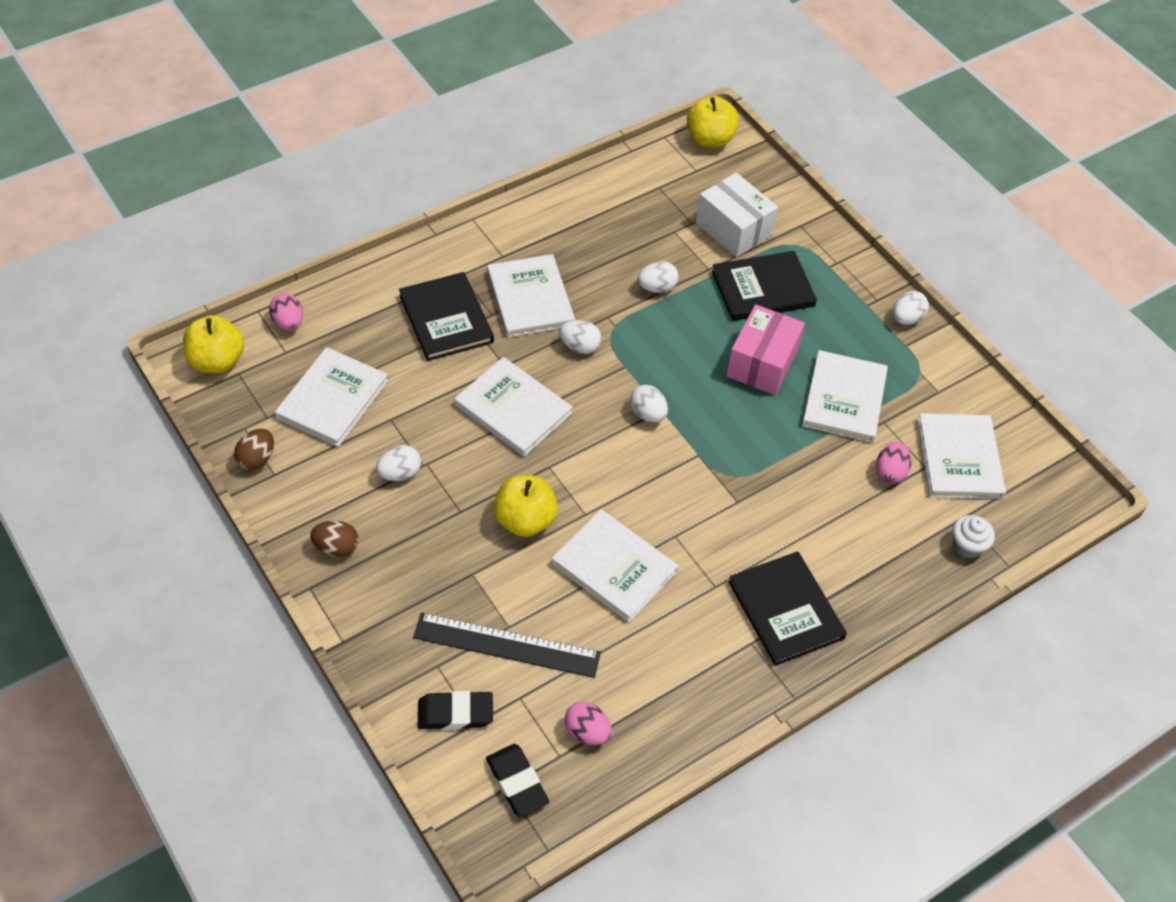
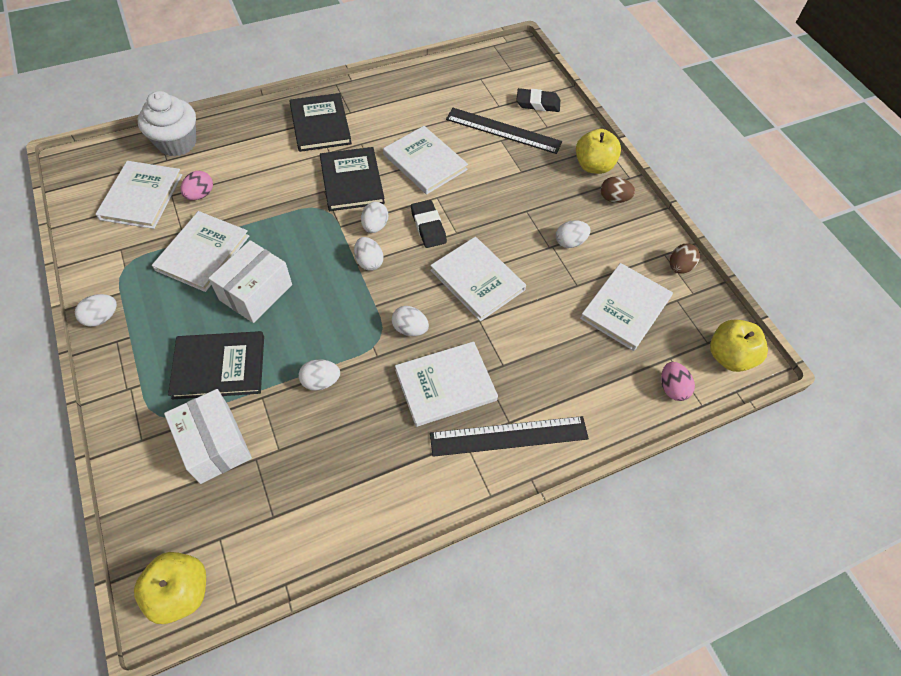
camera: 170 degrees left, 5 degrees up
(446, 319) = (527, 373): black book -> black book (352, 181)
(460, 263) = (509, 436): none -> black ruler
(517, 782) = (506, 71): black eraser -> black eraser (428, 226)
(525, 520) = (480, 198): yellow apple -> yellow apple (593, 166)
(530, 298) = (445, 385): white book -> white book turned 75 degrees clockwise
(587, 731) = (462, 86): pink egg -> none
(654, 460) = (375, 226): none -> white egg
(762, 363) = (256, 292): pink box -> white box
(967, 545) = (177, 143): white cupcake -> white cupcake, size x1.84

